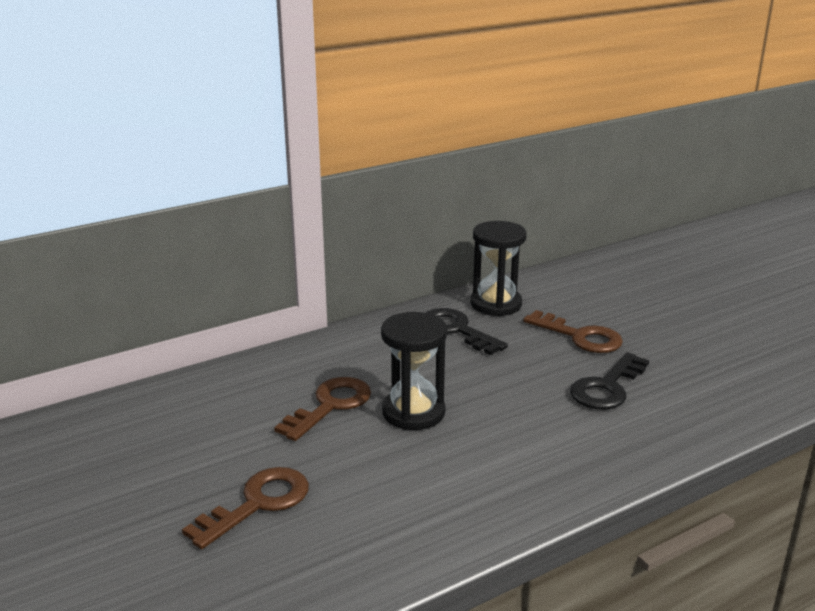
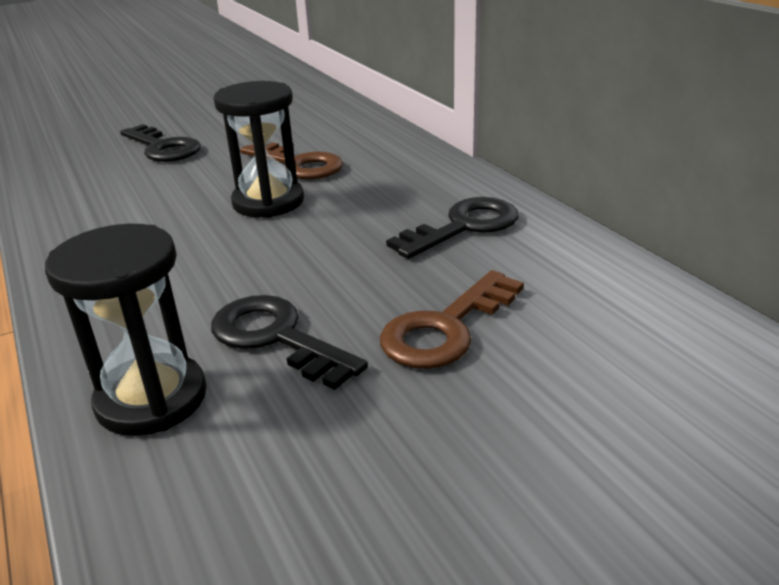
camera: 95 degrees right, 5 degrees up
(258, 503) = (163, 148): brown key -> black key
(496, 304) = (555, 258): black hourglass -> black hourglass (151, 399)

